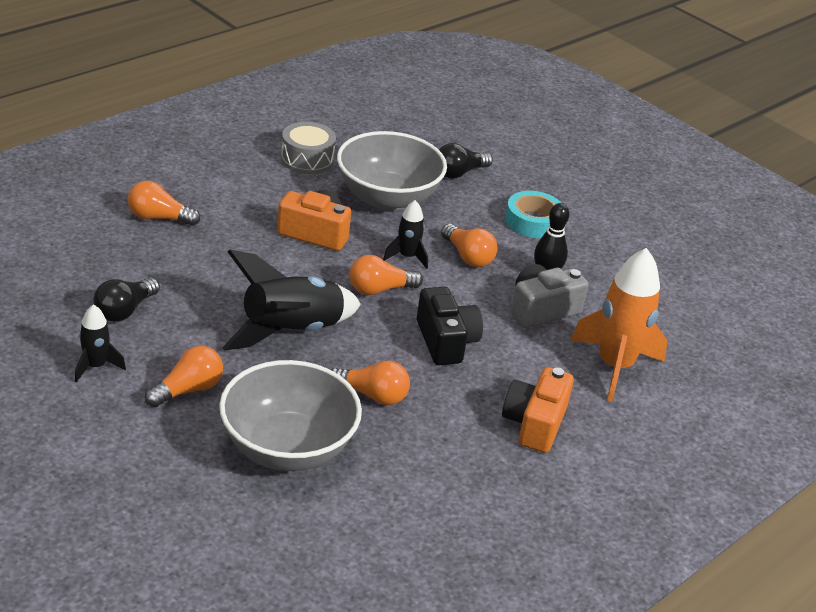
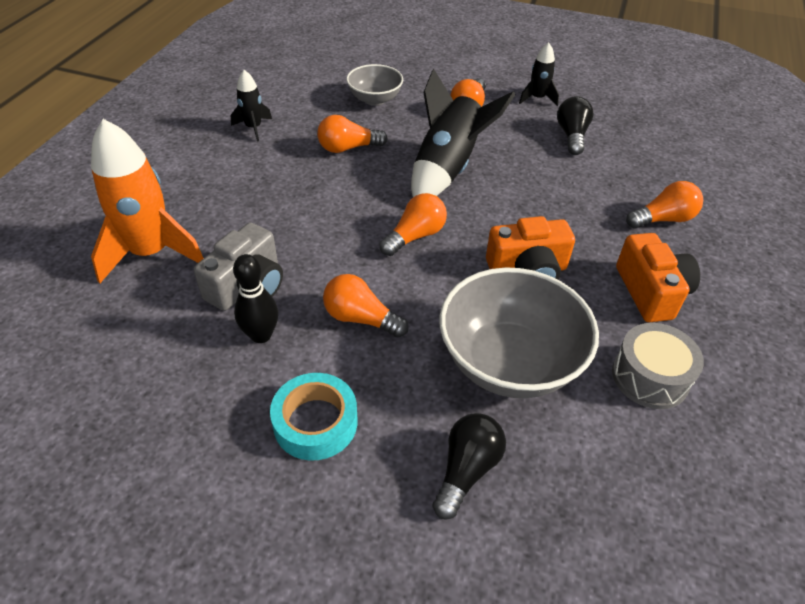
camera: 155 degrees right, 10 degrees up
(287, 448) = (375, 99): grey bowl -> grey bowl, size x0.56
(407, 257) = (420, 286): black rocket -> black rocket (253, 128)
(446, 341) = (321, 212): black camera -> none
(534, 423) = (211, 175): orange camera -> orange camera (651, 292)

